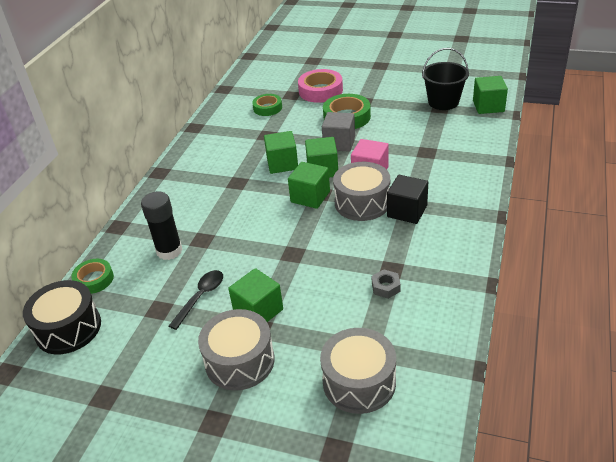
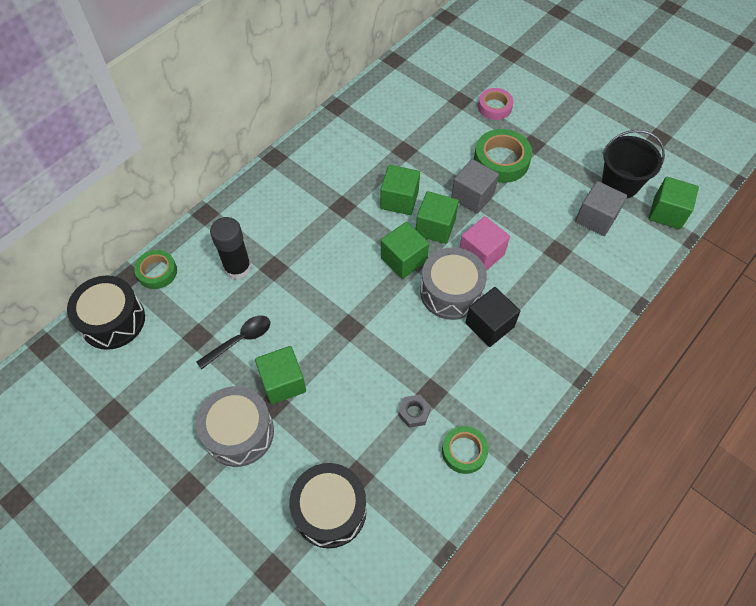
camera: 20 degrees right, 20 degrees up
(267, 108) = (425, 110): green tape -> green tape (464, 451)
(320, 91) = (494, 107): pink tape -> pink tape, size x0.64
(359, 382) = (330, 510): grey drum -> black drum
(440, 125) = (596, 218): none -> grey cube

